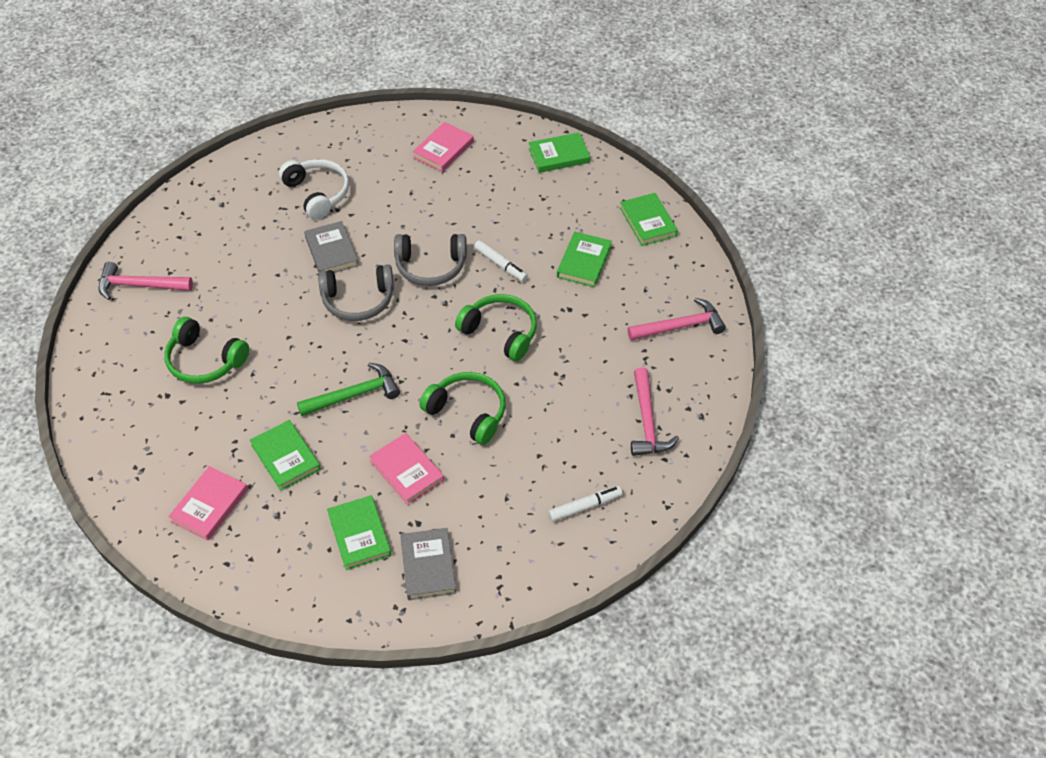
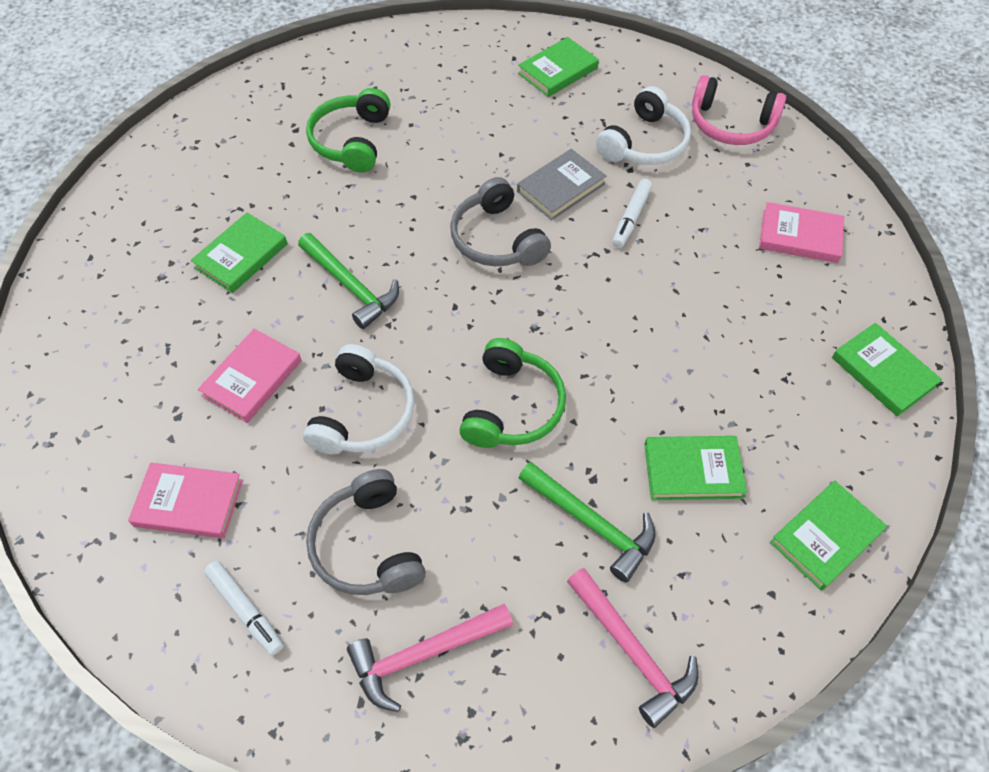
camera: 70 degrees right, 5 degrees up
(140, 286) = (431, 55): pink hammer -> none
(209, 505) = (161, 216): pink book -> pink book (189, 503)
(329, 144) = (731, 124): none -> pink headphones
(359, 534) = (149, 362): green book -> green book (558, 71)
(428, 566) = (116, 449): grey book -> none
(430, 266) = (587, 292): grey headphones -> grey headphones (367, 545)
(468, 412) = (364, 413): green headphones -> white headphones
(500, 265) = (631, 368): white marker -> white marker (631, 218)
(598, 319) = (592, 523): none -> green hammer

